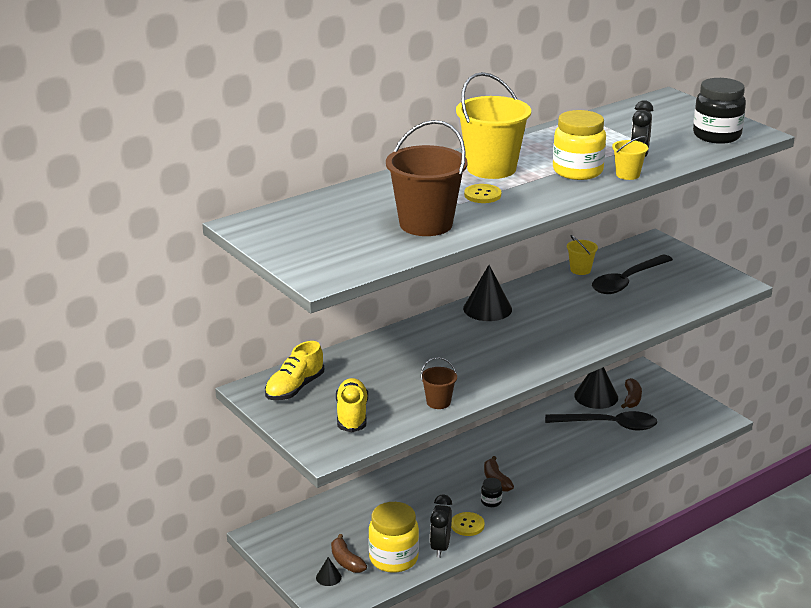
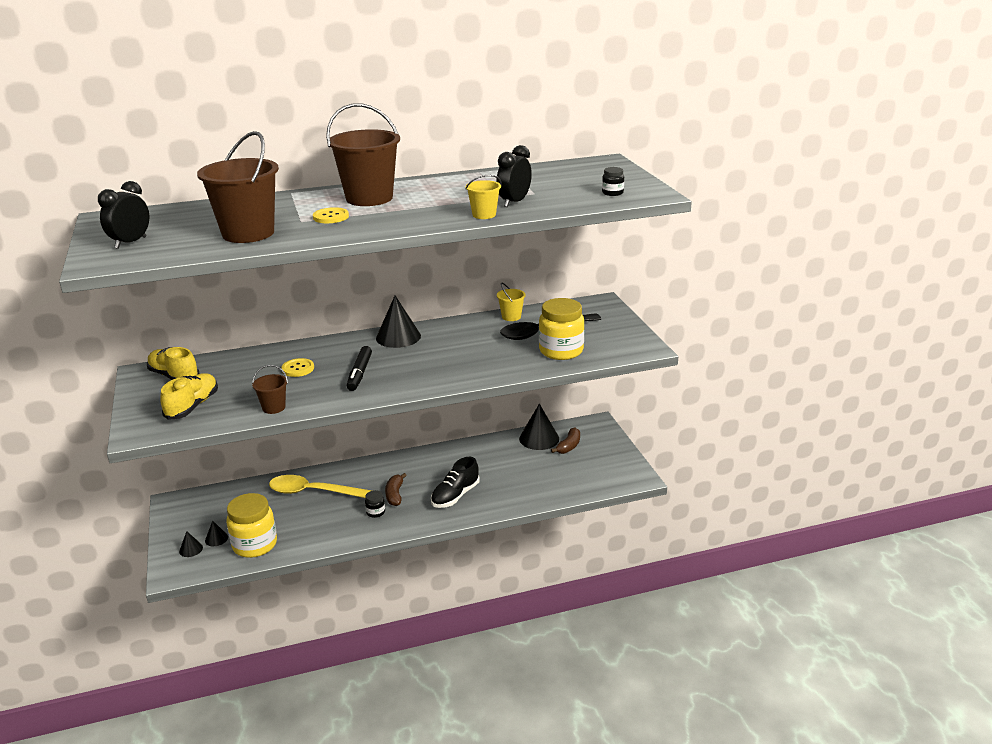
camera: 20 degrees right, 0 degrees up
(294, 388) = (174, 376): yellow shoe -> yellow shoe turned 75 degrees clockwise
(346, 561) = (216, 539): brown banana -> black cone
(407, 494) = (313, 492): none -> yellow spoon
(440, 547) = (300, 543): black clock -> black clock (131, 243)
(467, 525) = (339, 529): yellow button -> yellow button (298, 369)
(488, 353) = (360, 373): none -> black marker
(491, 168) = (369, 198): yellow bucket -> brown bucket
(558, 469) = (455, 496): none -> black shoe
(577, 171) = (442, 208): yellow jar -> yellow jar (561, 351)
(609, 425) = (531, 465): black spoon -> none
(716, 136) = (612, 193): black jar -> black jar, size x0.45

